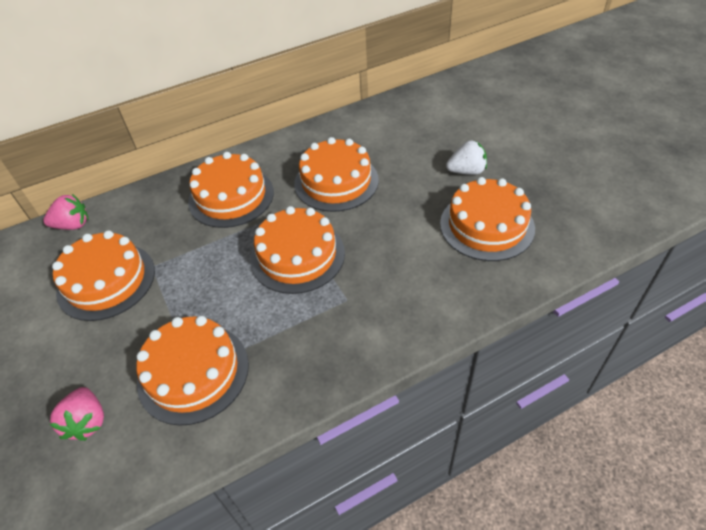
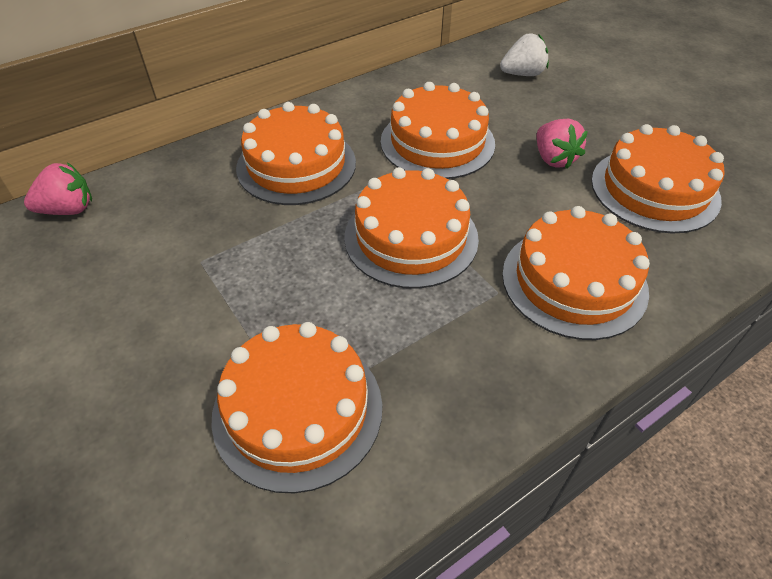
camera: 10 degrees left, 0 degrees up
(87, 422) = (141, 500): pink strawberry -> pink strawberry (554, 159)
(106, 281) = (134, 284): orange cake -> orange cake (574, 281)
(466, 171) = (605, 125): white strawberry -> white strawberry (522, 74)

